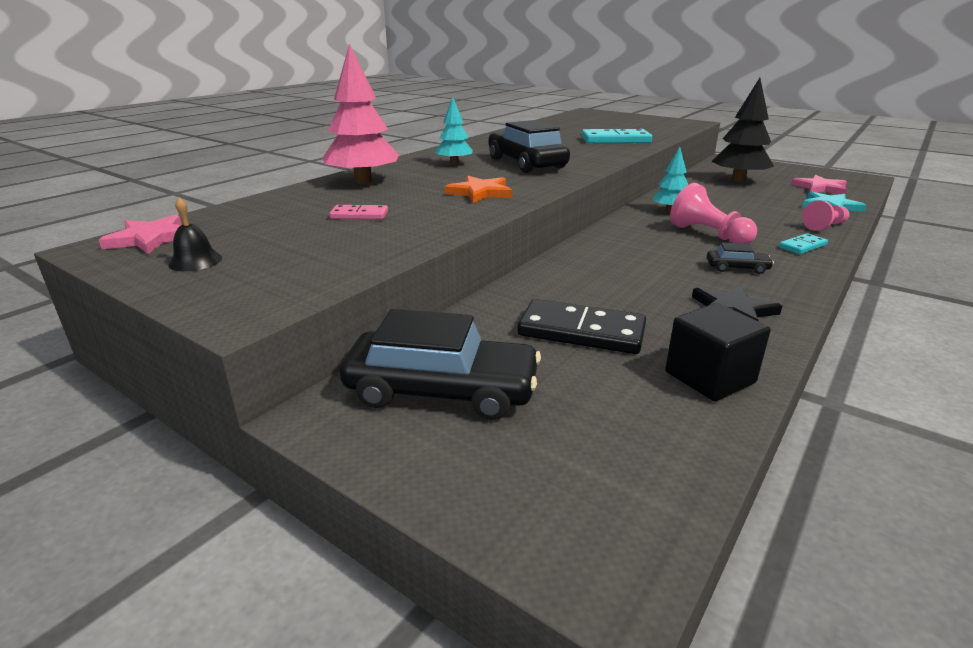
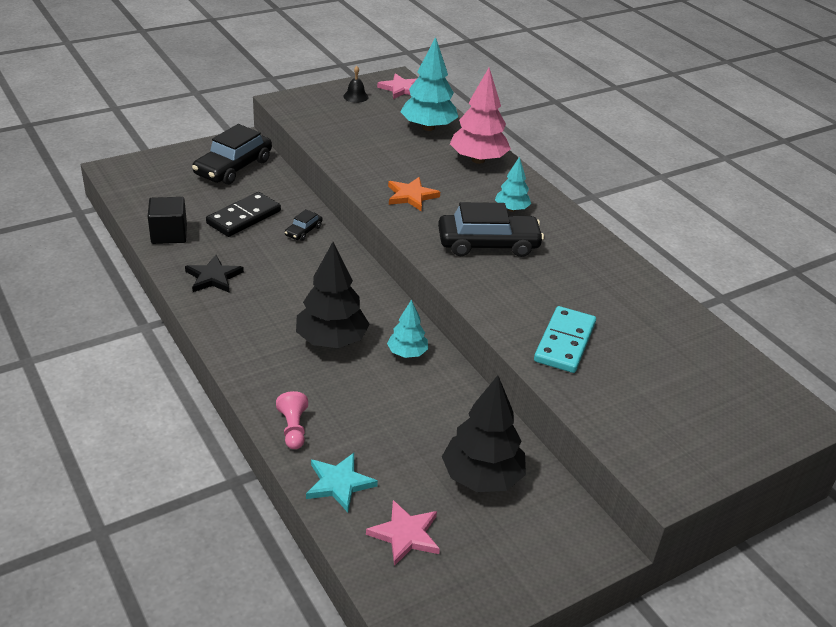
camera: 110 degrees right, 10 degrees up
(292, 208) = (428, 127): none -> turquoise tree
(359, 215) = (394, 144): pink domino -> none
(708, 235) = (331, 341): pink pawn -> black tree
(737, 268) = (262, 316): black car -> black car (303, 231)
(802, 246) = (267, 378): turquoise domino -> none

